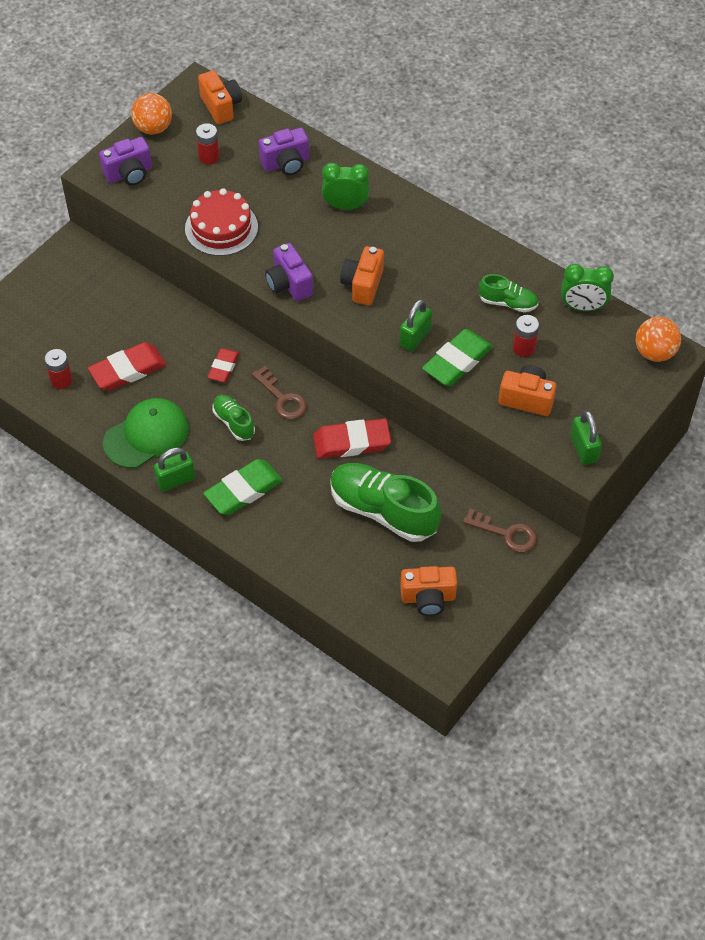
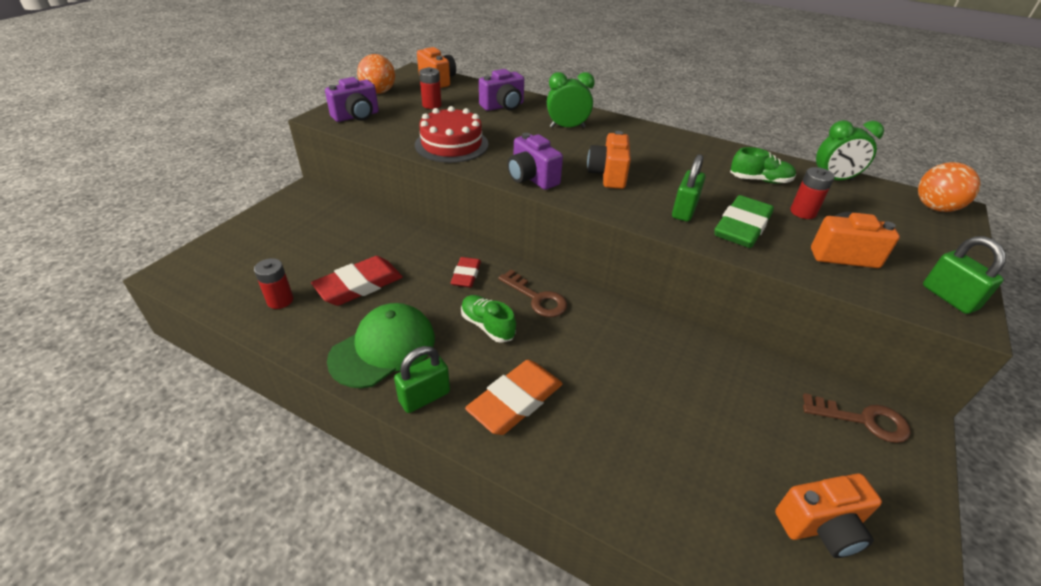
camera: 10 degrees left, 15 degrees down
(243, 490) = (515, 401): green eraser -> orange eraser
(352, 442) = (629, 334): red eraser -> none
(383, 511) = (699, 408): green shoe -> none

